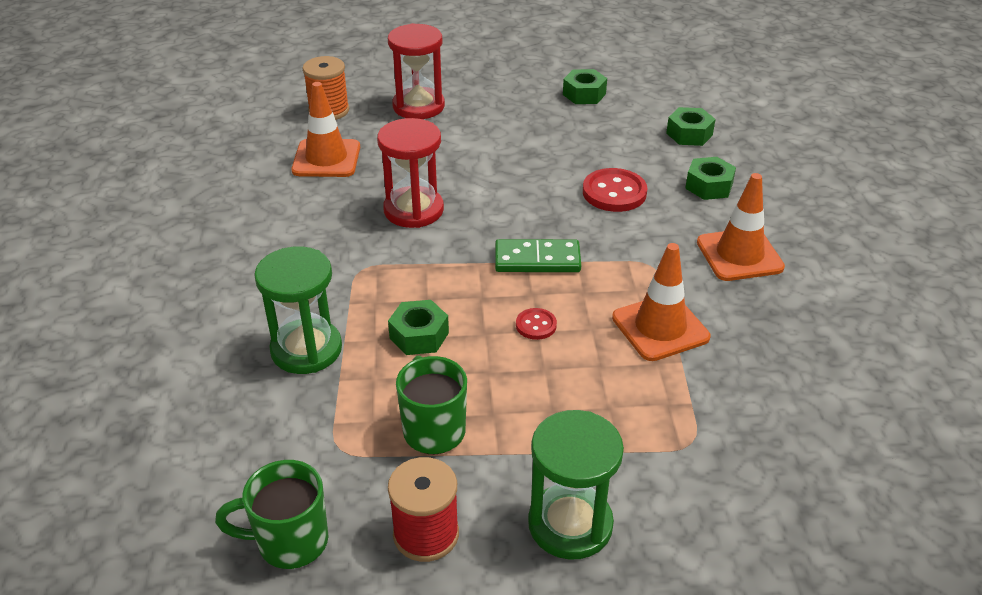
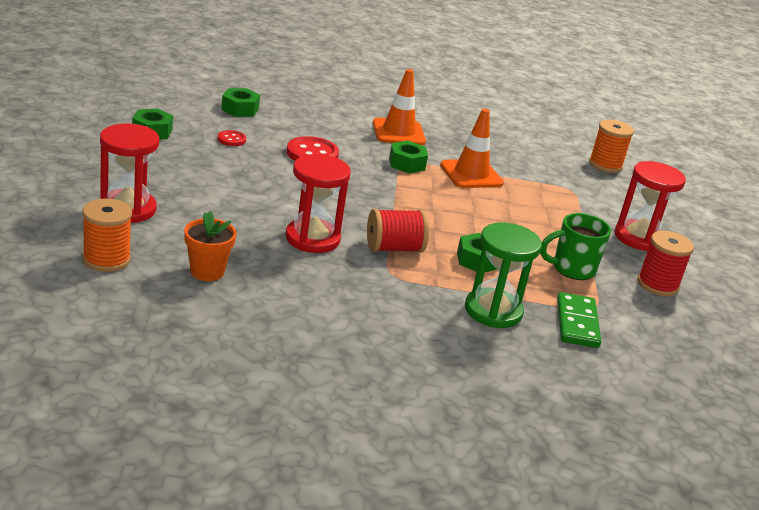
camera: 90 degrees left, 10 degrees down
(290, 542) = (676, 335): green mug -> none
(326, 159) = (207, 271): orange traffic cone -> orange flower pot
(418, 267) = (394, 248): none -> red spool
(536, 325) = (467, 214): red button -> red button (231, 139)
(537, 260) = (392, 199): green domino -> green domino (577, 323)
(570, 524) = (638, 238): green hourglass -> red hourglass
(709, 186) = (314, 121): green nut -> green nut (407, 164)
(832, 500) = (605, 165): none -> orange spool

